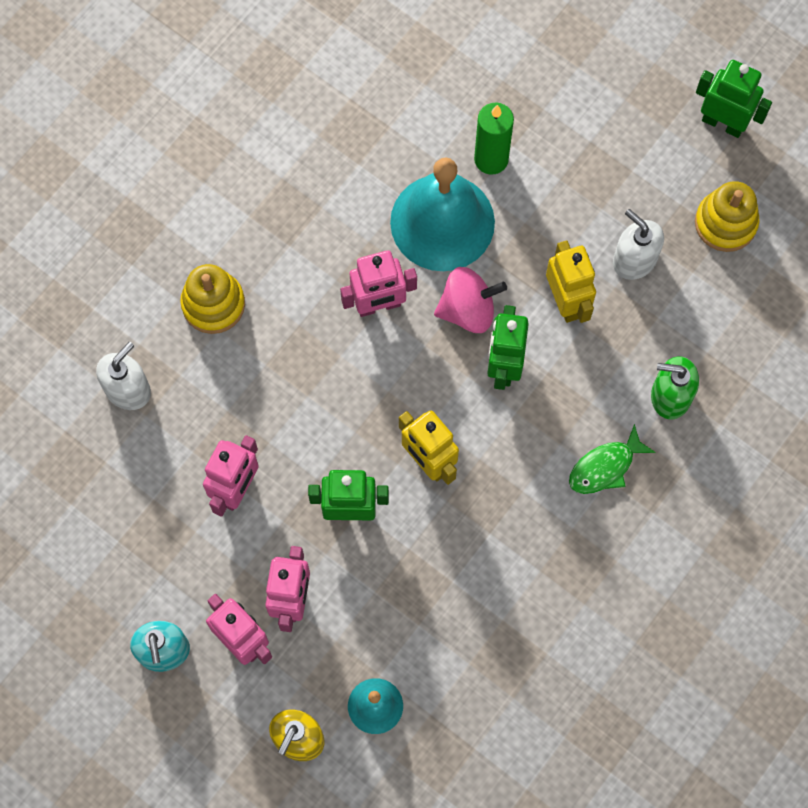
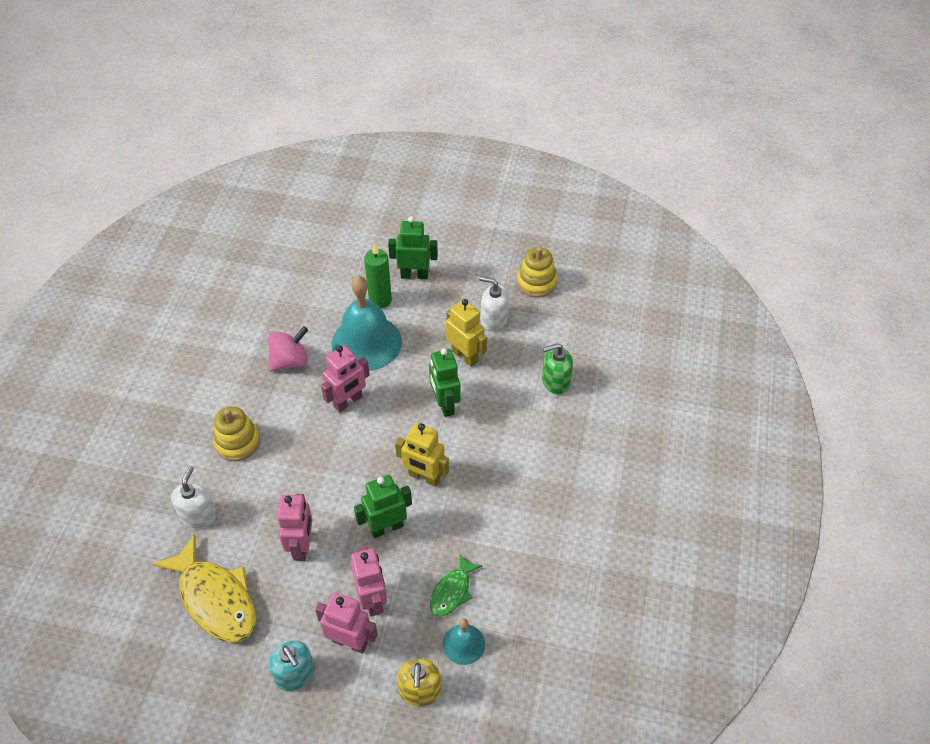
camera: 25 degrees left, 20 degrees down
(108, 512) = (215, 598): none -> yellow fish
(468, 310) = (406, 383): pink spinning top -> pink spinning top (290, 361)
(605, 467) = (538, 435): green fish -> green fish (452, 591)
(723, 123) = (507, 236): green robot -> green robot (414, 275)

